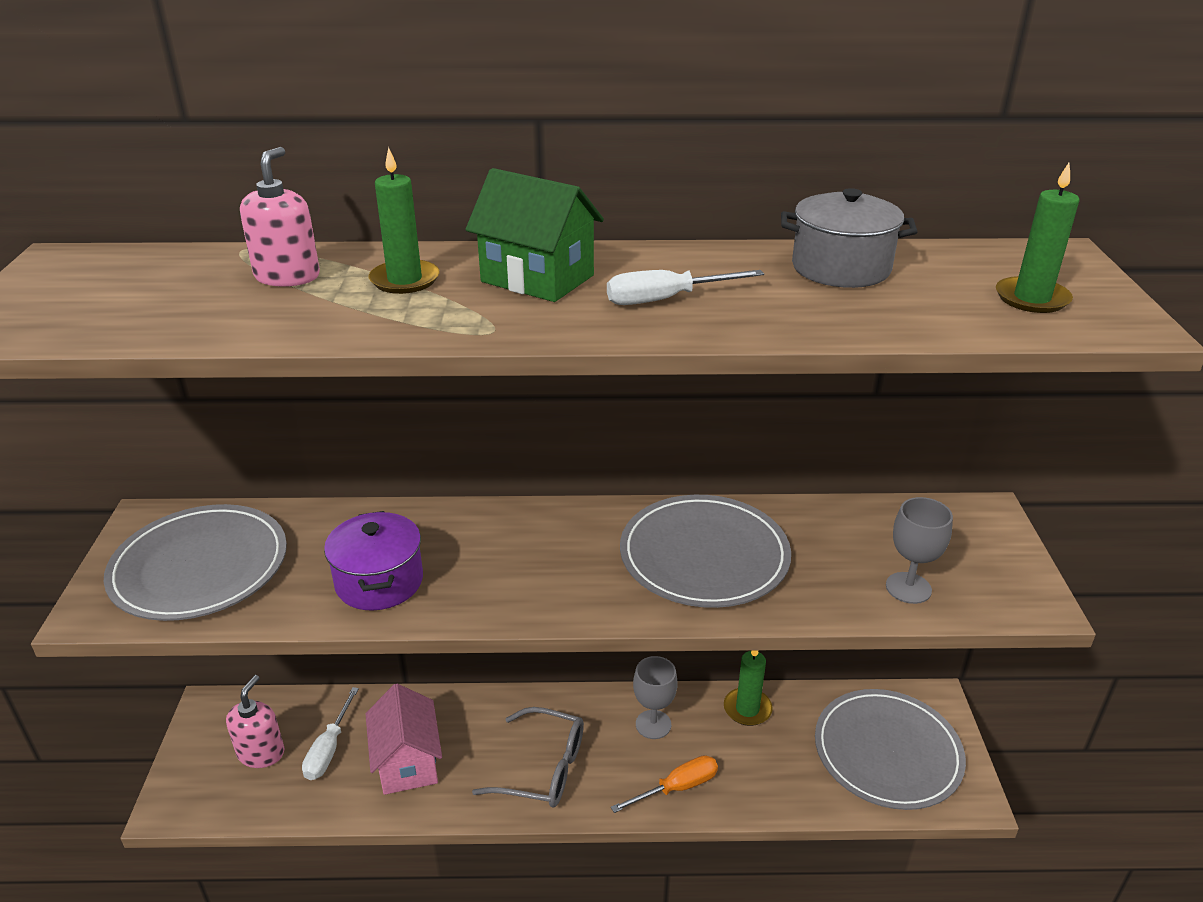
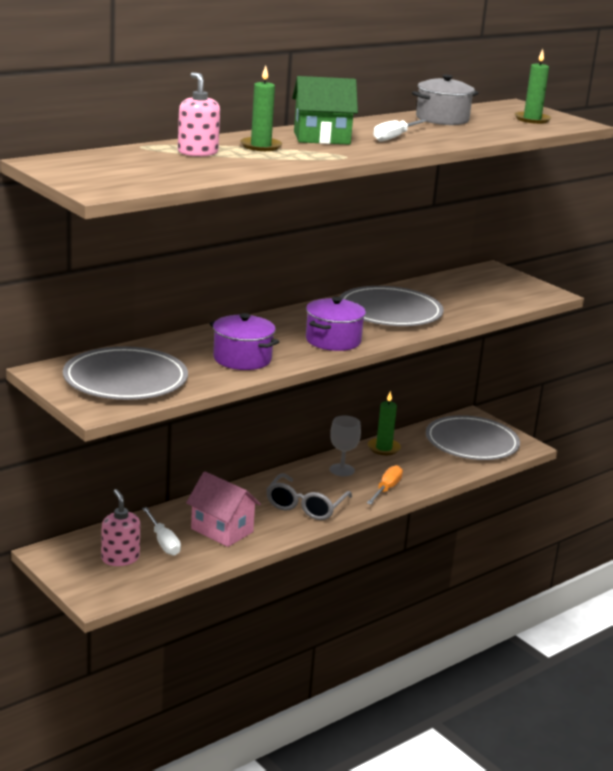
camera: 40 degrees left, 10 degrees down
(543, 769) = (305, 506): grey glasses -> grey glasses turned 135 degrees clockwise
(544, 589) = (333, 340): none -> purple pot
(908, 588) = (495, 301): grey goblet -> none

